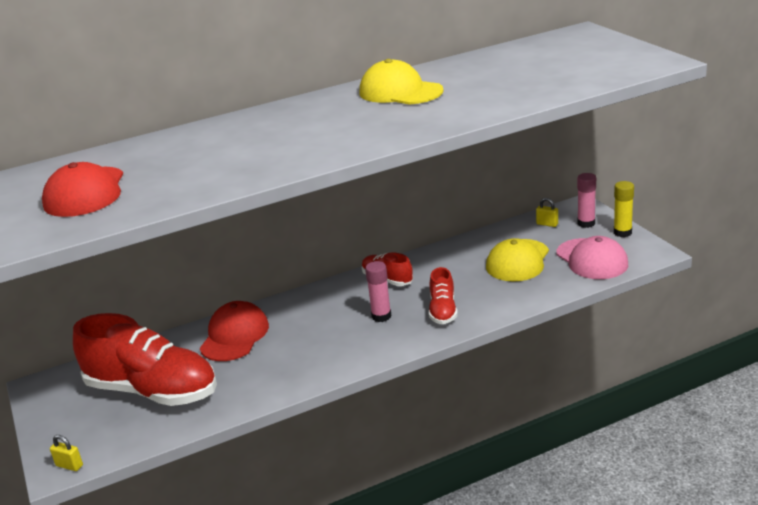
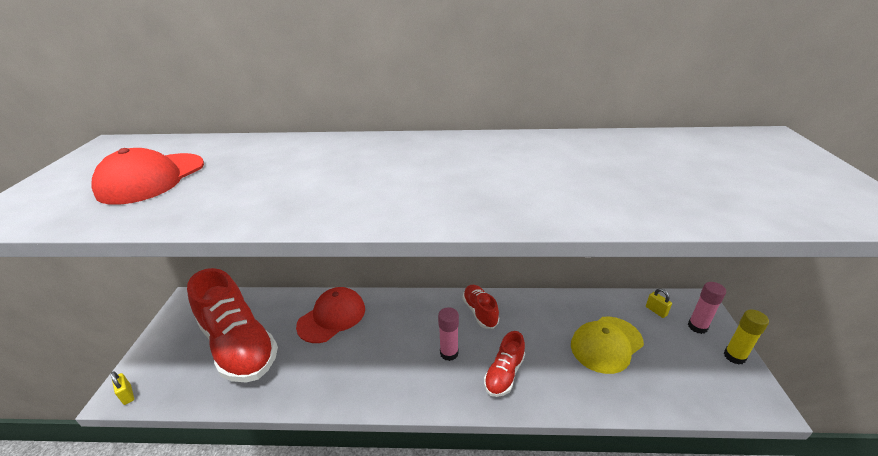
camera: 25 degrees right, 5 degrees up
(400, 92) = (519, 156): yellow cap -> none
(591, 259) = (685, 378): pink cap -> none

